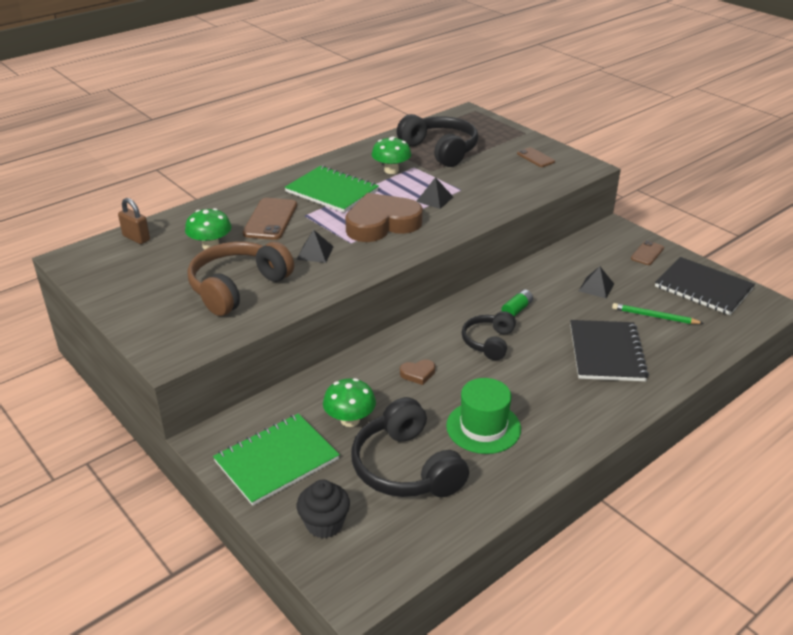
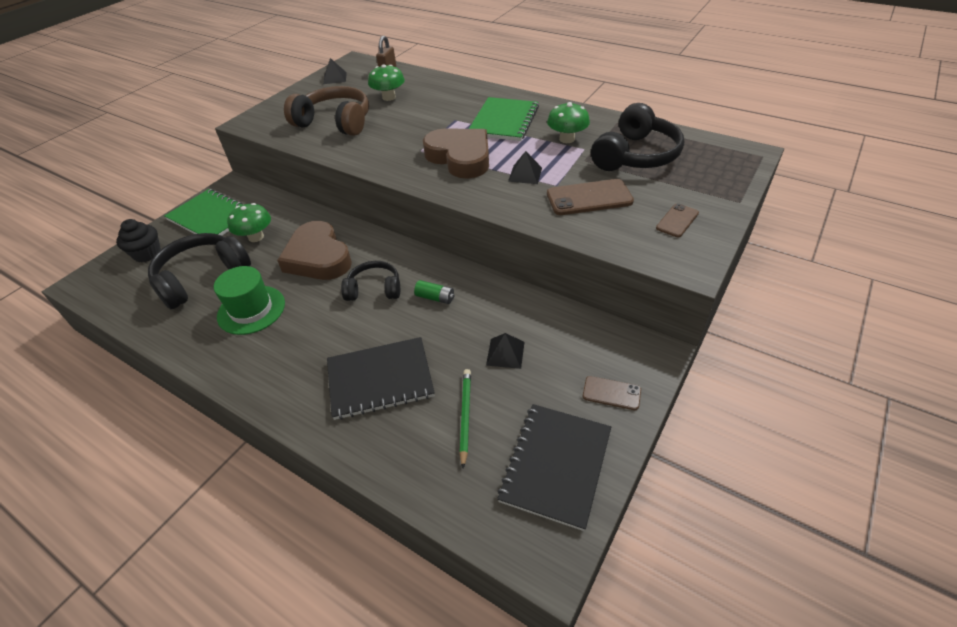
camera: 75 degrees right, 10 degrees up
(270, 219) = (439, 108): brown phone -> brown phone (589, 198)
(315, 253) = (396, 139): black pyramid -> black pyramid (335, 78)
(418, 374) = (318, 257): brown heart -> brown heart, size x2.47

